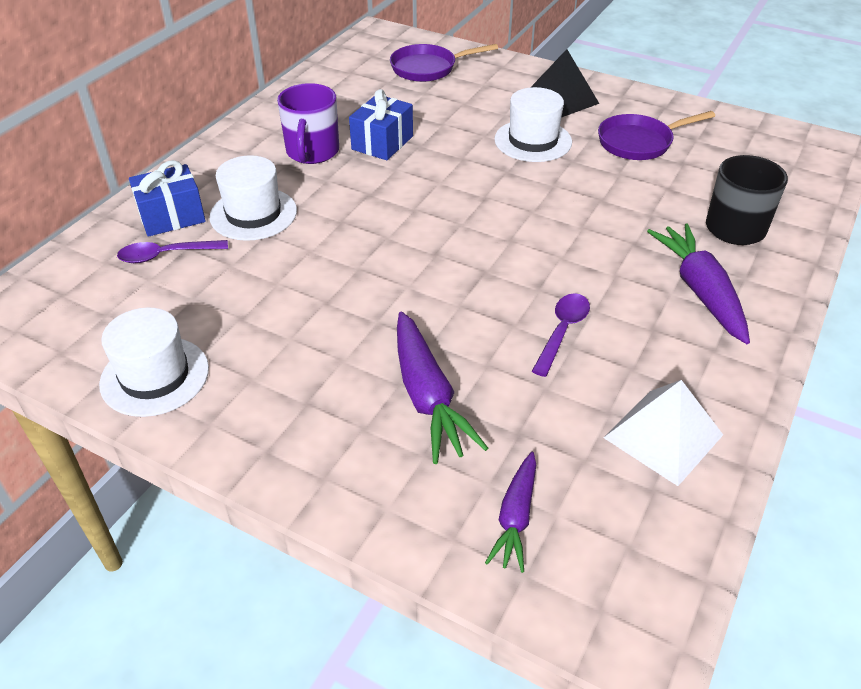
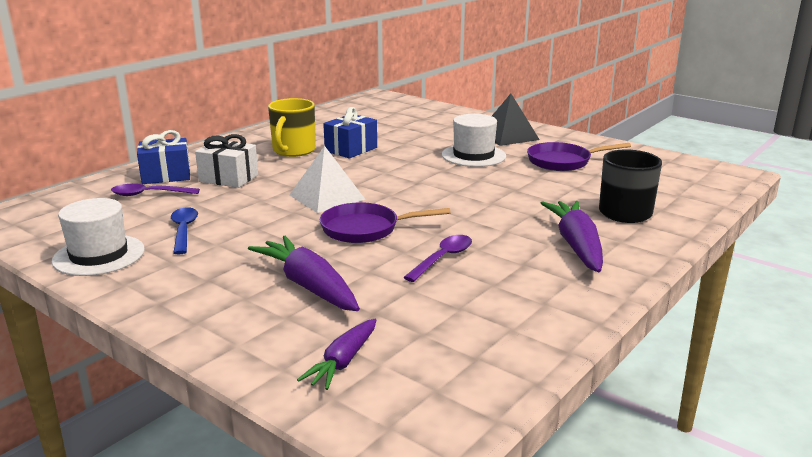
camera: 10 degrees right, 20 degrees down
(239, 318) = (183, 230): none -> blue spoon
(253, 214) = (228, 178): white hat -> white gift
(312, 152) = (293, 151): purple mug -> yellow mug
(428, 68) = (409, 115): purple pan -> purple pan (365, 229)
(428, 397) = (308, 285): purple carrot -> purple carrot turned 150 degrees clockwise
(663, 436) = (501, 326): white pyramid -> white pyramid (327, 197)

